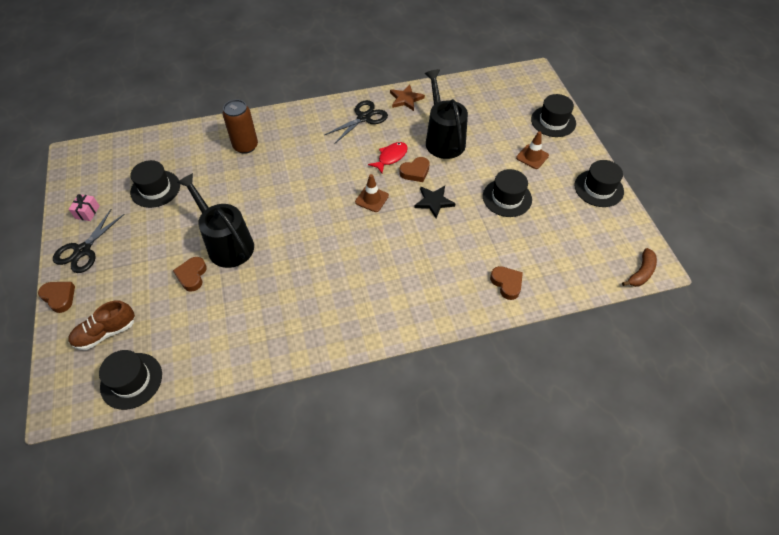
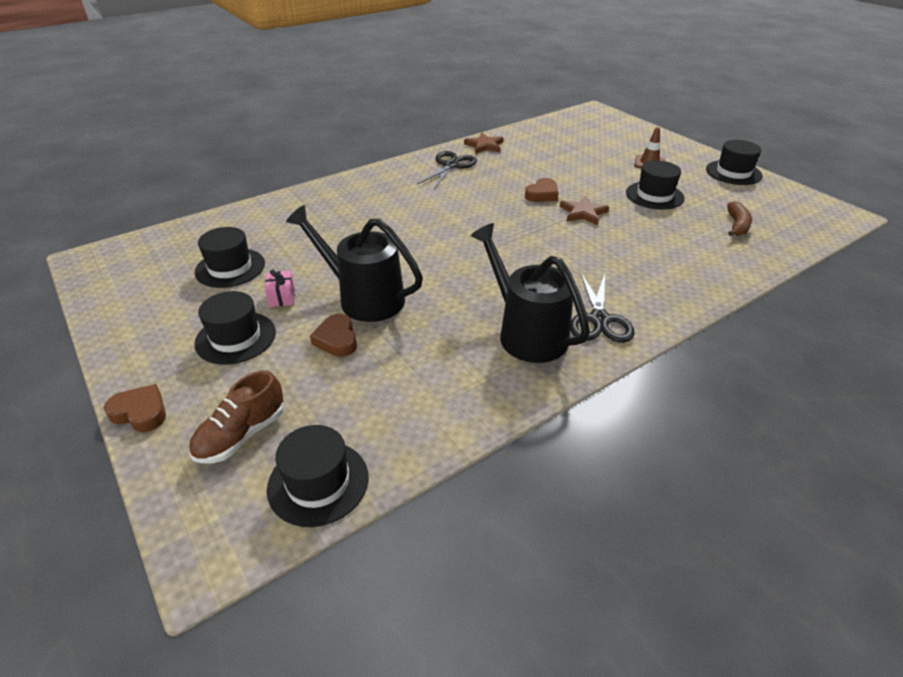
camera: 20 degrees left, 15 degrees down
(83, 250) = (153, 351): black scissors -> black scissors (599, 320)
(87, 212) = (140, 310): pink gift -> pink gift (282, 297)
(245, 146) = (327, 210): brown can -> none
(372, 199) = (513, 224): brown traffic cone -> none
(391, 157) = (505, 188): red fish -> none
(434, 202) = (583, 213): black star -> brown star
(443, 139) = (549, 166): black watering can -> black watering can (526, 332)
(506, 284) = (721, 259): brown heart -> none
(553, 121) = (644, 137): black hat -> black hat (236, 338)
(641, 273) = (837, 222): brown banana -> brown banana (737, 225)

